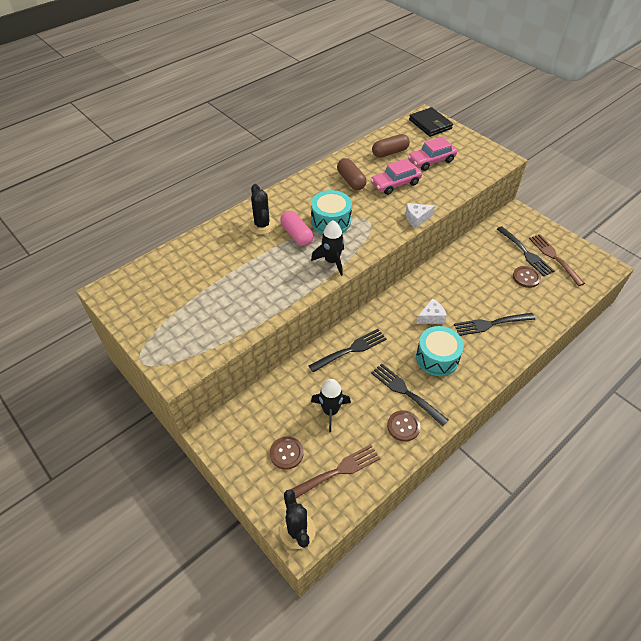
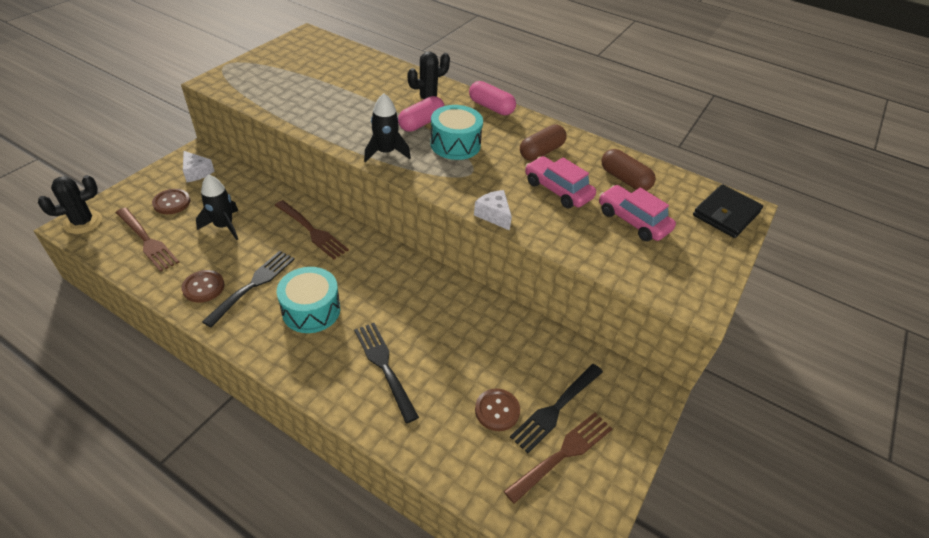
camera: 70 degrees right, 5 degrees down
(286, 192) = (491, 107): none -> pink capsule
(350, 350) = (311, 231): black fork -> brown fork
(431, 317) = (381, 299): white cheese -> white cheese (196, 172)

